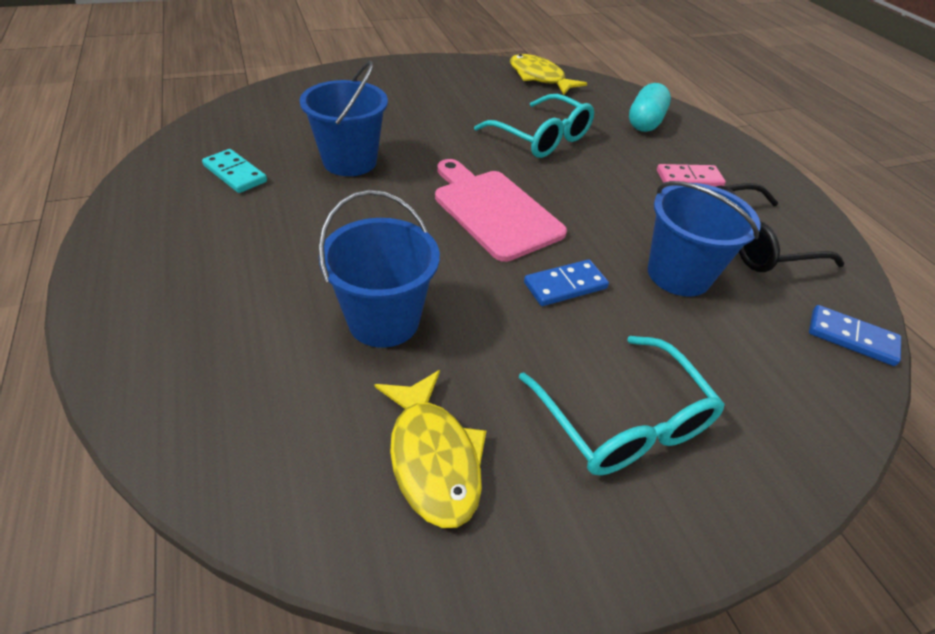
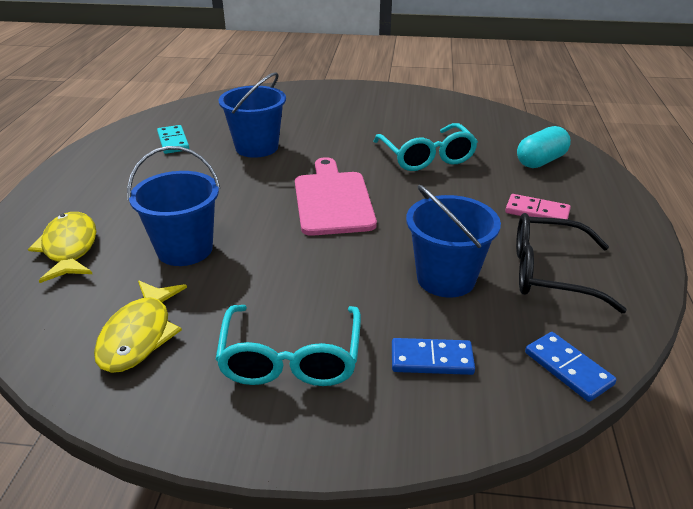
camera: 30 degrees right, 10 degrees down
(539, 78) = (472, 112): yellow fish -> yellow fish (70, 248)
(565, 285) = (338, 262): blue domino -> blue domino (431, 359)

